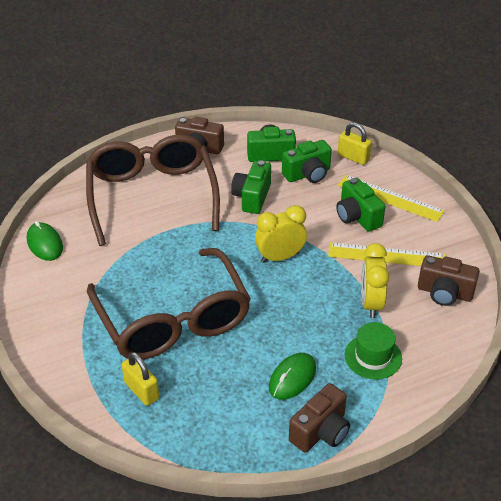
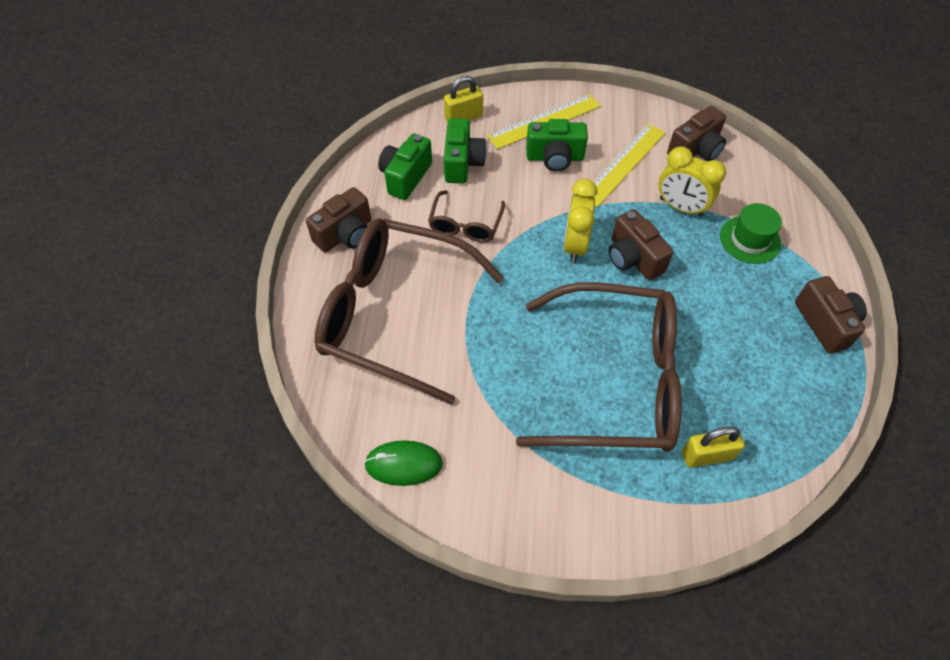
camera: 60 degrees left, 15 degrees up
(252, 197) = (465, 225): green camera -> brown glasses
(292, 378) = (749, 314): green mouse -> none
(294, 293) = (633, 258): none -> brown camera

